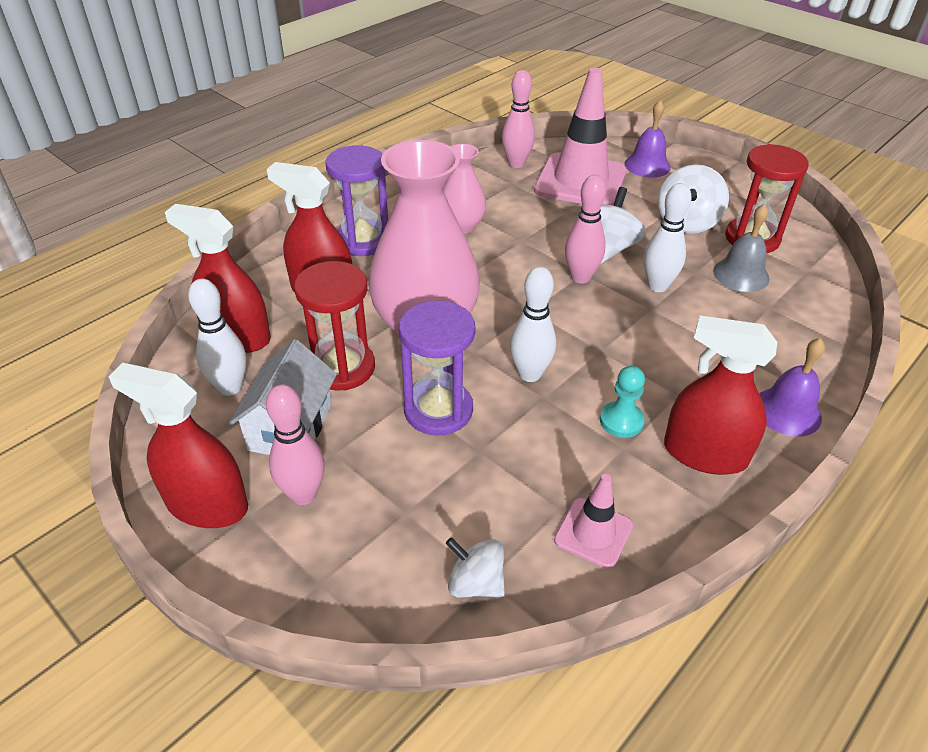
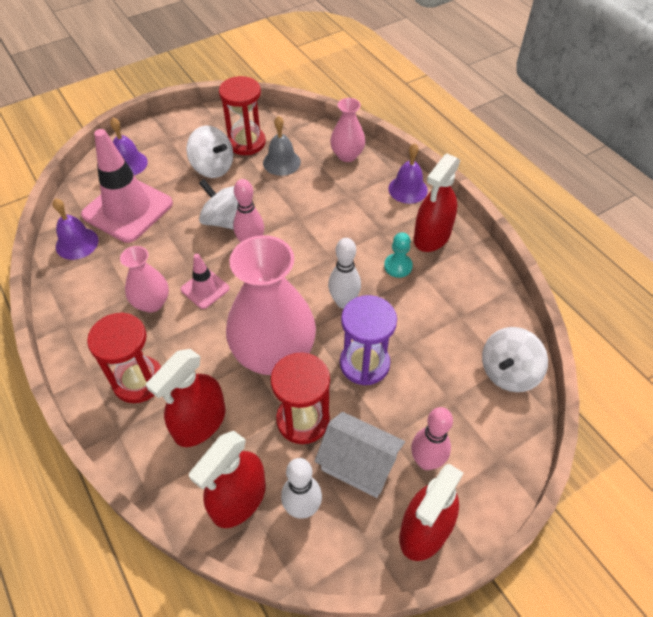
camera: 75 degrees left, 10 degrees up
(363, 240) = (138, 381): purple hourglass -> red hourglass
(475, 583) = (508, 372): white spinning top -> white spinning top, size x1.52
(516, 164) = (77, 243): pink bowling pin -> purple bell
(593, 533) = (480, 306): pink traffic cone -> pink traffic cone (205, 289)
(657, 286) = (277, 207): white bowling pin -> none
(806, 333) = (347, 155): none -> pink vase

